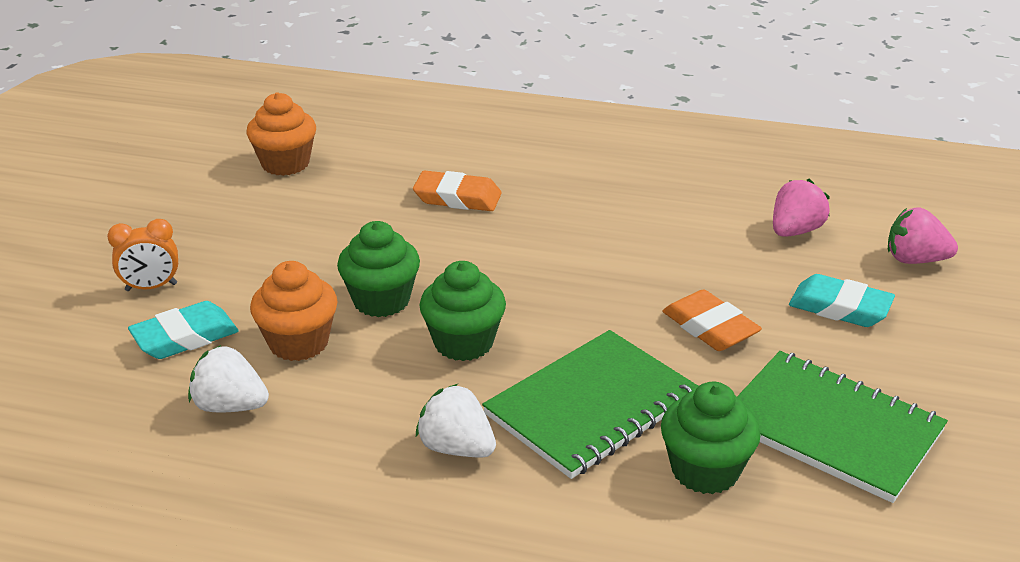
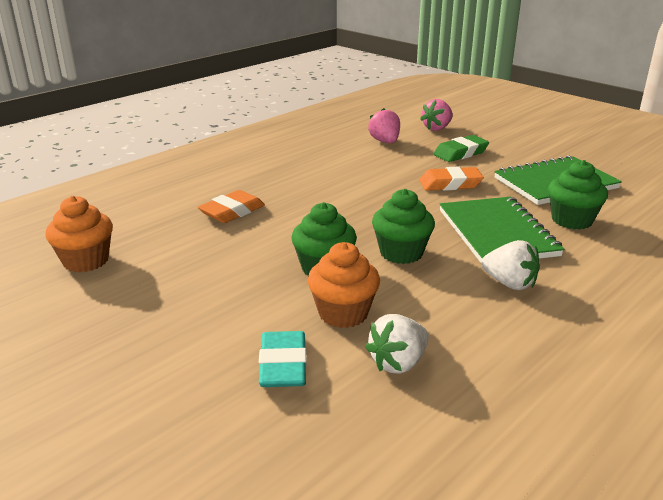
camera: 60 degrees left, 5 degrees down
(151, 287) = (187, 368): orange clock -> none
(456, 448) = (509, 283): white strawberry -> white strawberry turned 120 degrees counterclockwise
(839, 308) = (460, 153): turquoise eraser -> green eraser

